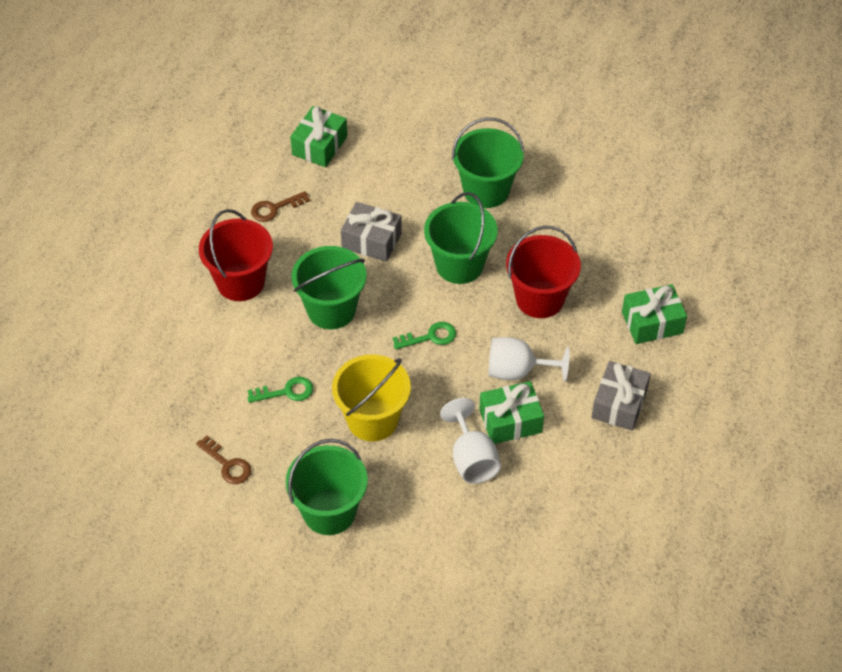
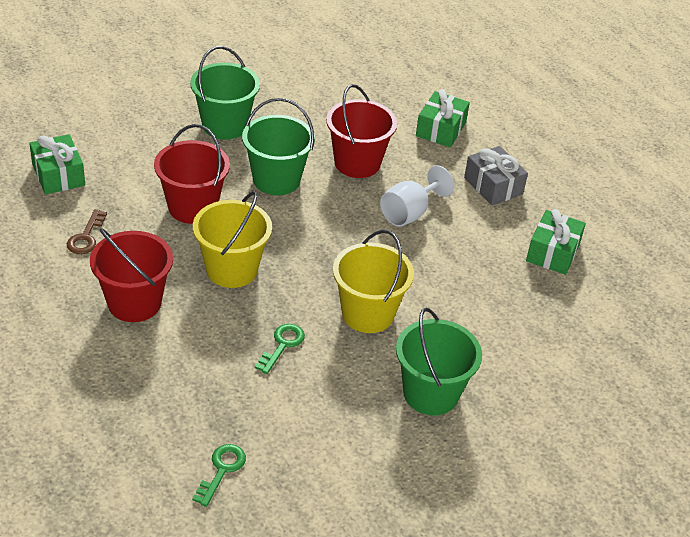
camera: 55 degrees left, 10 degrees down
(227, 464) = (315, 427): brown key -> none
(331, 309) = (232, 269): green bucket -> yellow bucket
(371, 240) = (192, 207): grey gift -> red bucket
(430, 337) = (325, 235): green key -> green key (222, 470)
(471, 459) = (464, 284): white goblet -> none
(510, 421) = (450, 244): green gift -> green gift (552, 252)

